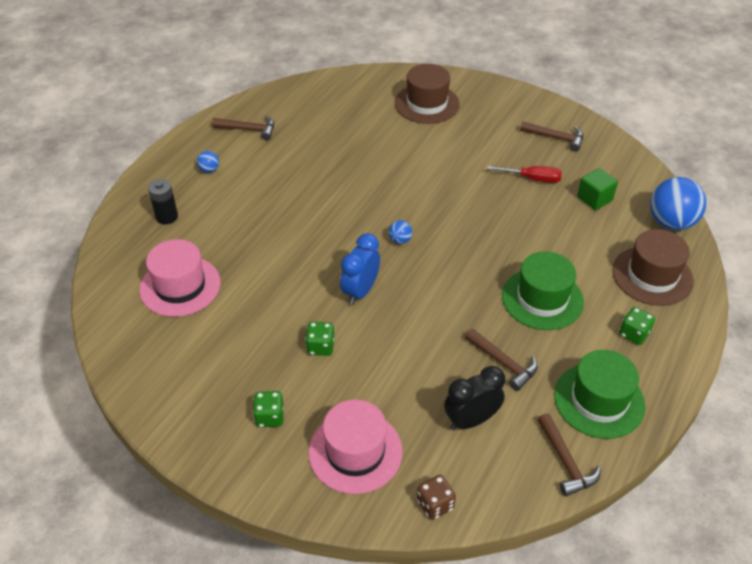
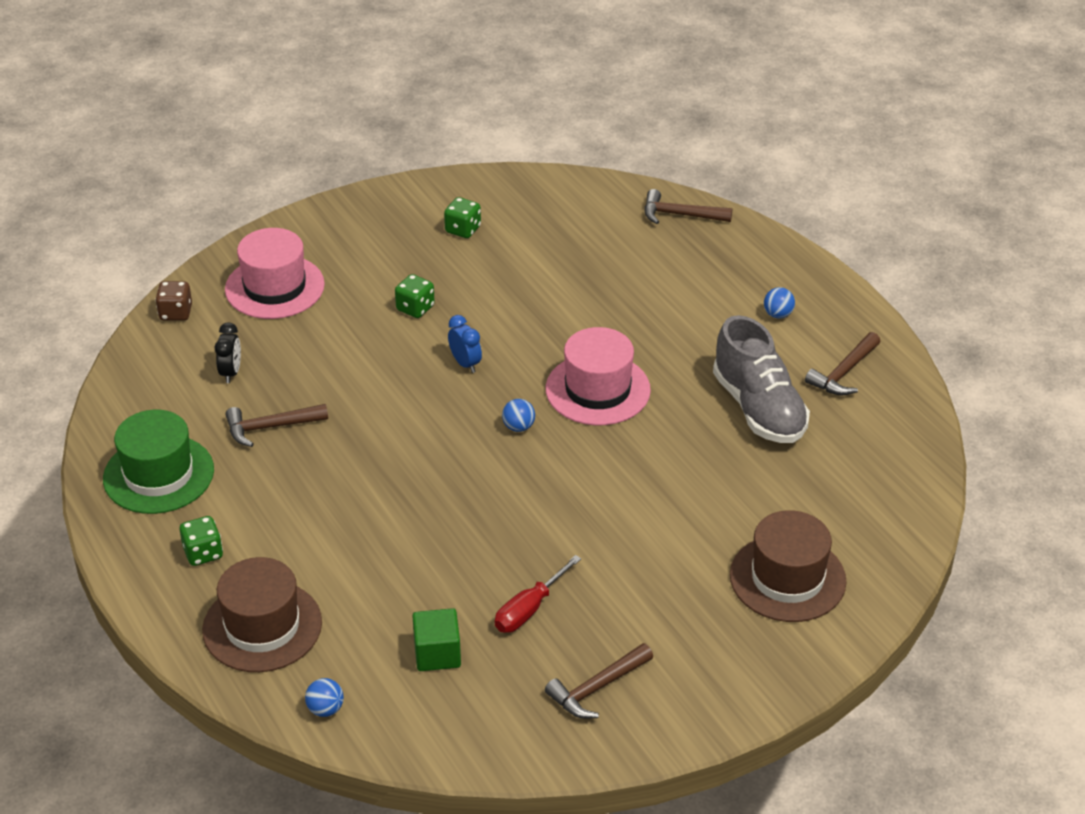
camera: 120 degrees right, 5 degrees down
(167, 217) = (710, 260): black battery -> none
(180, 286) = (586, 241): pink hat -> pink hat (598, 389)
(270, 417) = (363, 250): green dice -> green dice (463, 229)
(305, 151) = (759, 408): none -> grey shoe
(360, 291) = (465, 364): blue clock -> blue clock, size x0.64
(471, 420) = (231, 373): black clock -> black clock, size x0.64
(542, 299) = (322, 503): green hat -> none
(565, 461) = (125, 413): brown hammer -> brown hammer (680, 215)
(671, 223) = (325, 709): blue ball -> blue ball, size x0.44

